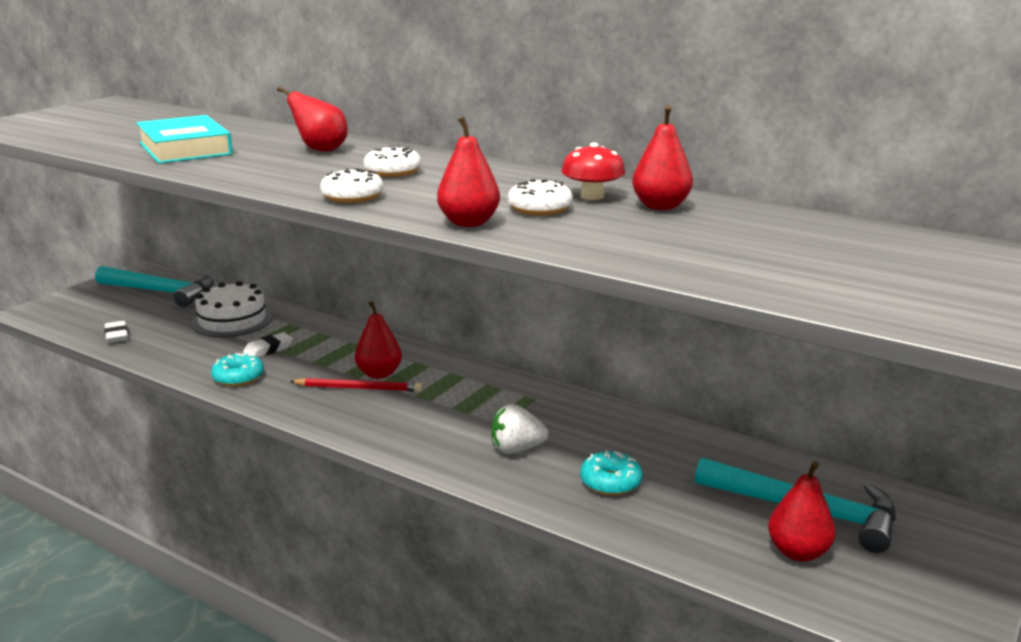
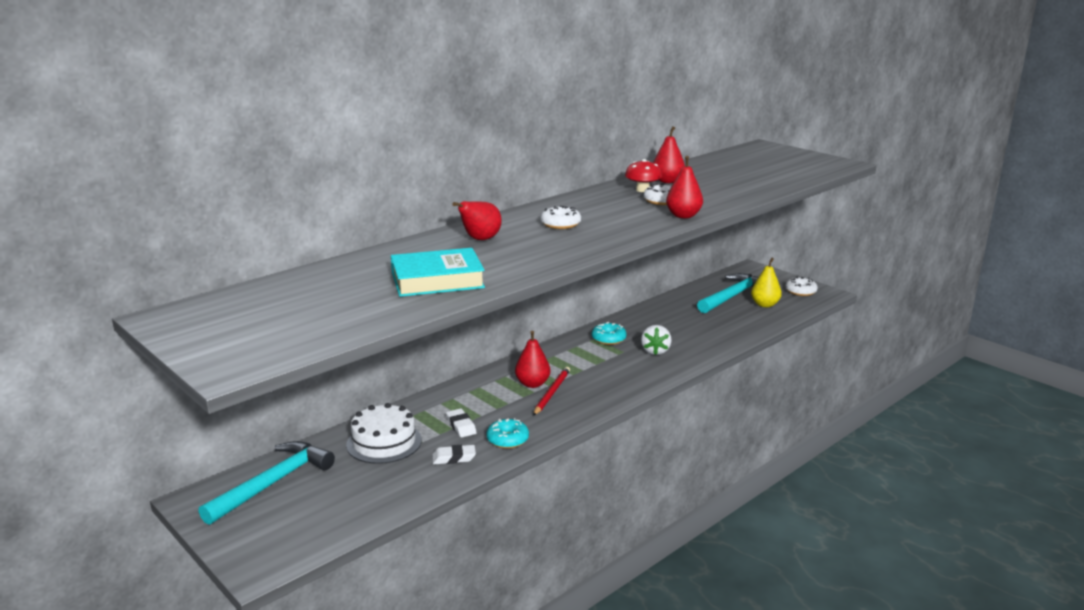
camera: 75 degrees left, 0 degrees up
(117, 336) = (375, 504): white eraser -> white eraser (454, 458)
(352, 196) = (617, 236): white donut -> white donut (800, 291)
(610, 482) = (697, 332): turquoise donut -> turquoise donut (608, 339)
(798, 552) = (765, 304): red pear -> yellow pear

